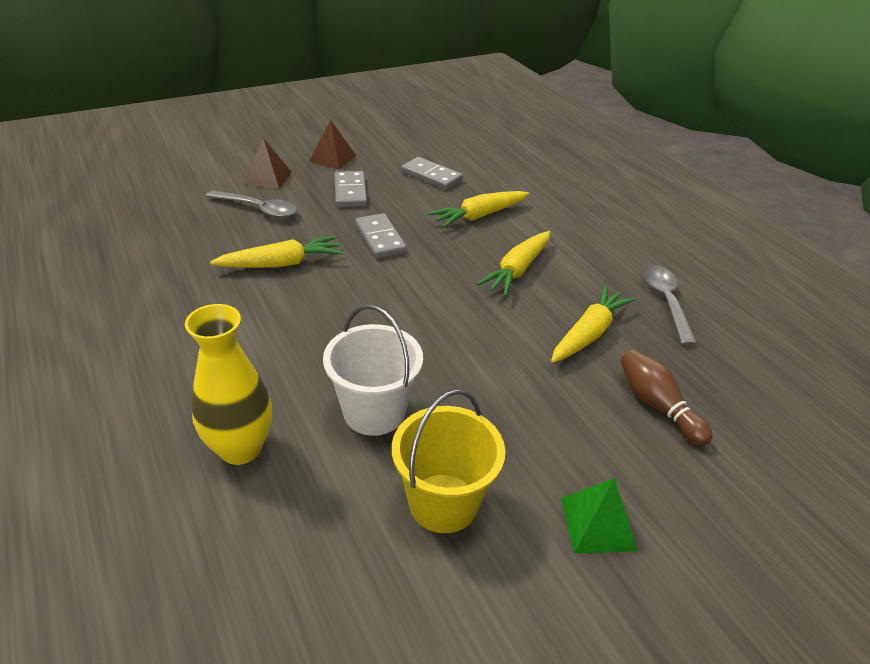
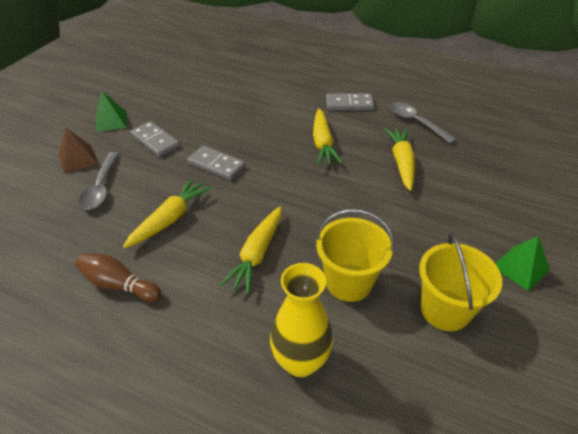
camera: 35 degrees left, 5 degrees up
(258, 209) = (101, 187): grey spoon -> grey spoon turned 105 degrees clockwise
(332, 158) = (111, 121): brown pyramid -> green pyramid
(374, 412) = (348, 282): white bucket -> yellow bucket
(431, 176) = (198, 103): grey domino -> grey domino (349, 104)
(479, 216) = (260, 118): yellow carrot -> yellow carrot (257, 254)
(657, 405) = (475, 185): brown bowling pin -> brown bowling pin (119, 285)

